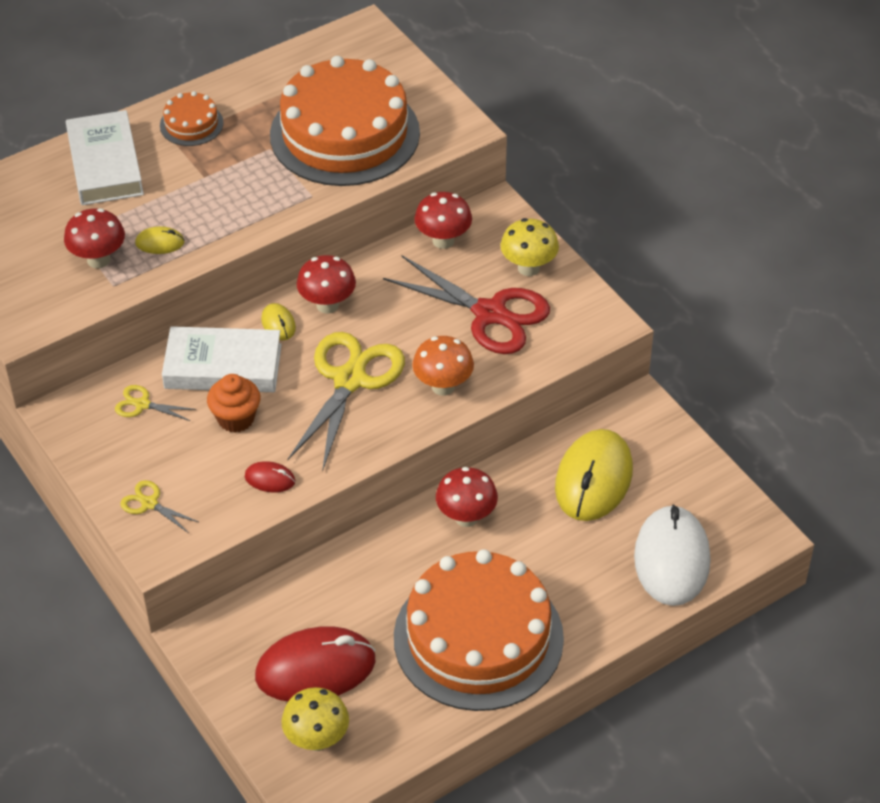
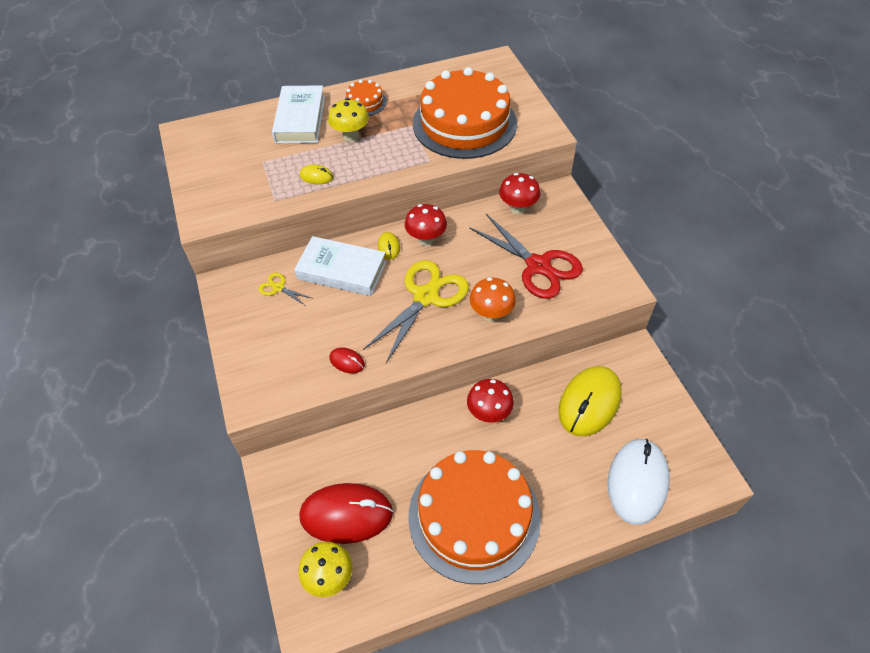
camera: 15 degrees right, 5 degrees up
(98, 260) = (271, 181): red mushroom -> none
(149, 503) = (257, 363): yellow scissors -> none
(236, 418) = (338, 310): orange cupcake -> none
(528, 268) = (573, 237): yellow mushroom -> yellow mushroom (351, 136)

